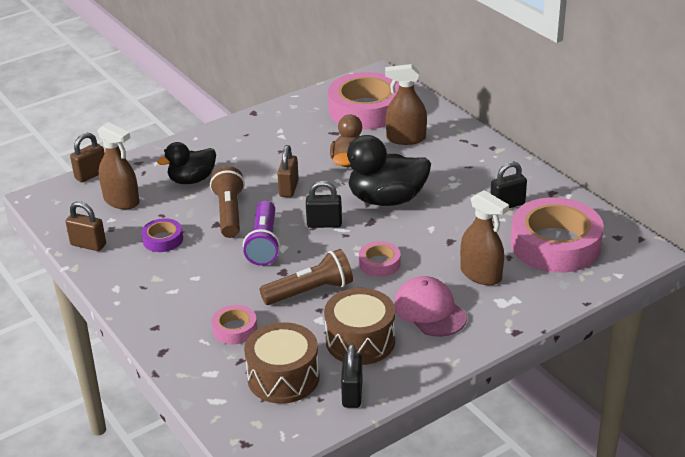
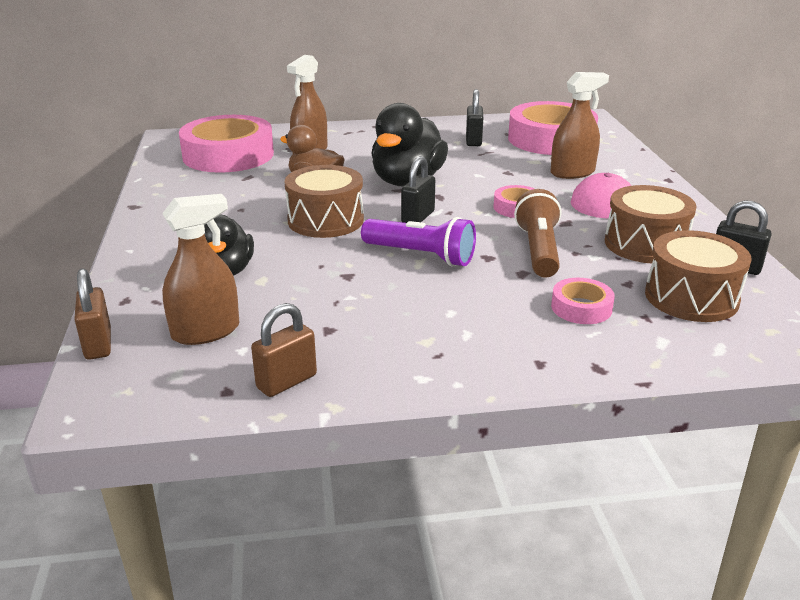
camera: 65 degrees left, 5 degrees down
(163, 239) = (341, 318): purple tape -> none
(229, 213) = (333, 263): brown flashlight -> none
(289, 188) = (325, 220): brown padlock -> brown drum

